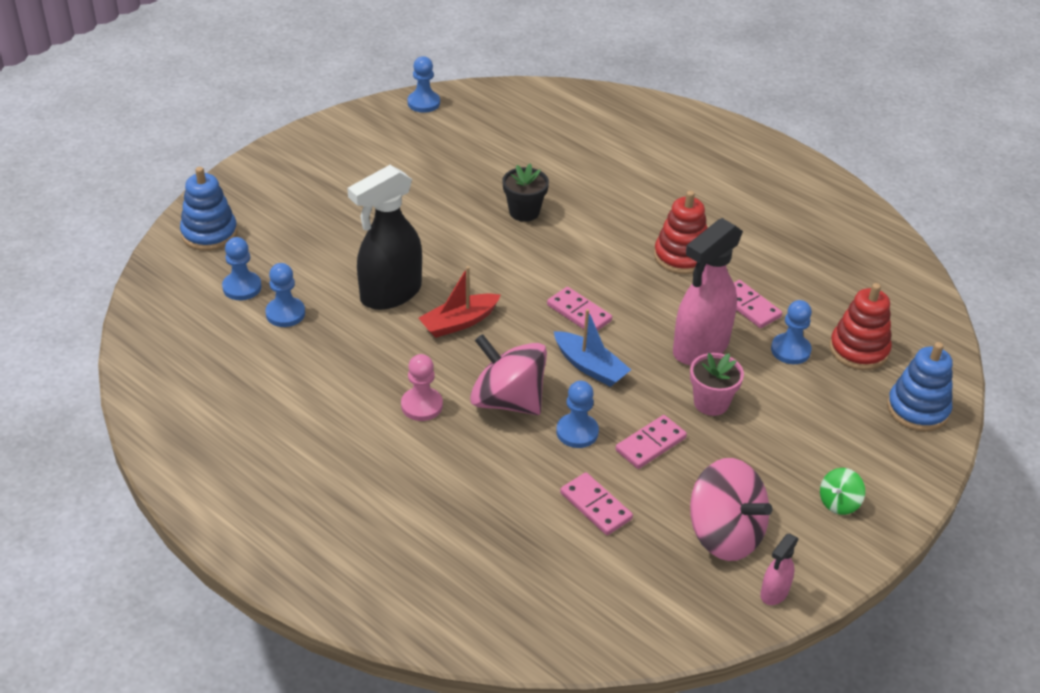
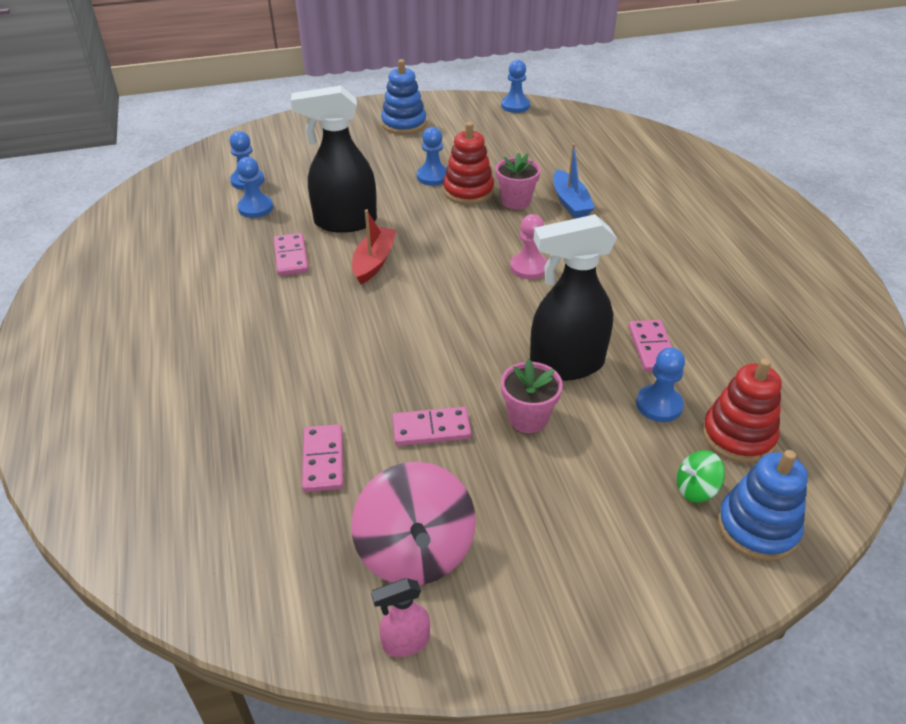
camera: 35 degrees right, 0 degrees up
(209, 233) = (267, 141): blue stacking toy -> blue stacking toy (404, 124)
(422, 405) = (275, 311): pink pawn -> pink pawn (529, 267)
(459, 322) = (374, 262): red boat -> red boat turned 105 degrees clockwise
(507, 400) = (346, 336): pink spinning top -> none
(524, 212) = (516, 201): black flower pot -> pink flower pot
(577, 432) = (376, 388): blue pawn -> blue pawn (433, 177)
(579, 313) = (482, 292): pink domino -> pink domino (291, 257)
(590, 367) = (445, 339): blue boat -> blue boat (570, 202)
(681, 257) = (624, 282): red stacking toy -> red stacking toy (468, 191)
(700, 348) = (565, 365): pink spray bottle -> black spray bottle
(838, 503) = (570, 583): green spinning top -> green spinning top (695, 489)

